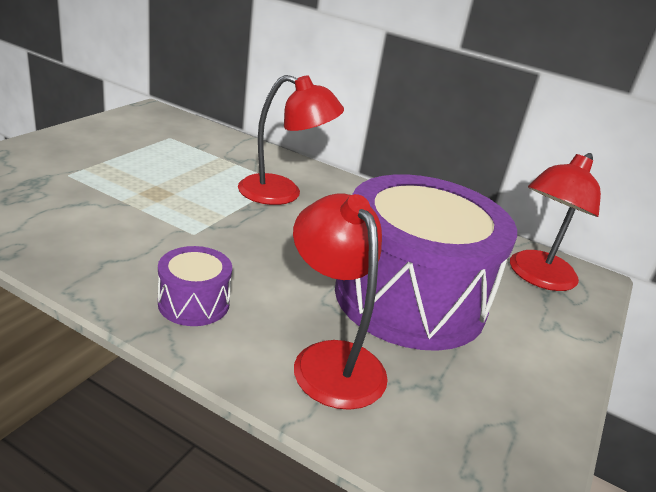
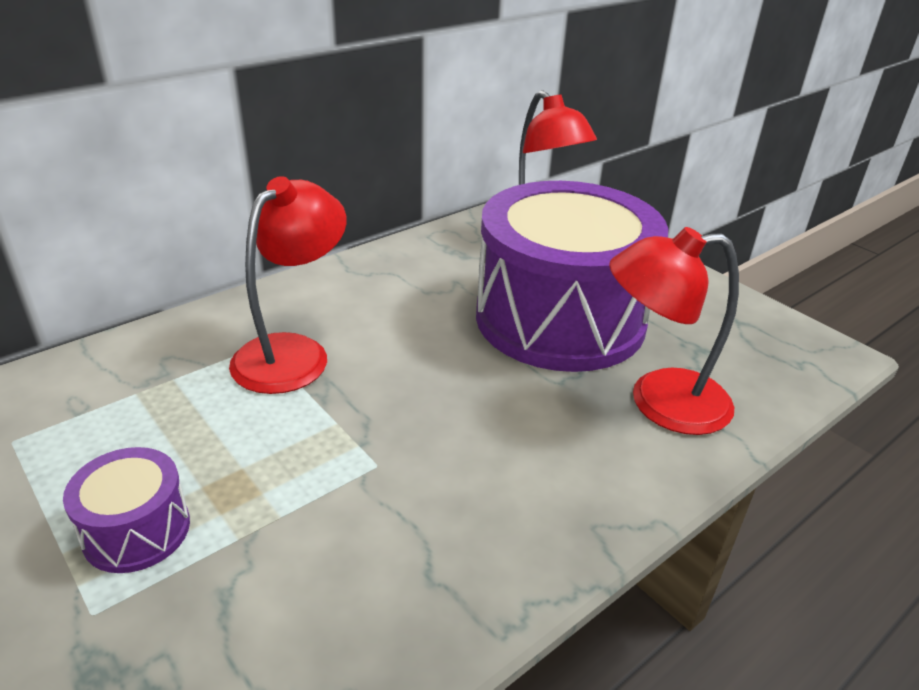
camera: 65 degrees left, 5 degrees up
(194, 303) = (550, 492): purple drum -> purple drum (136, 530)

